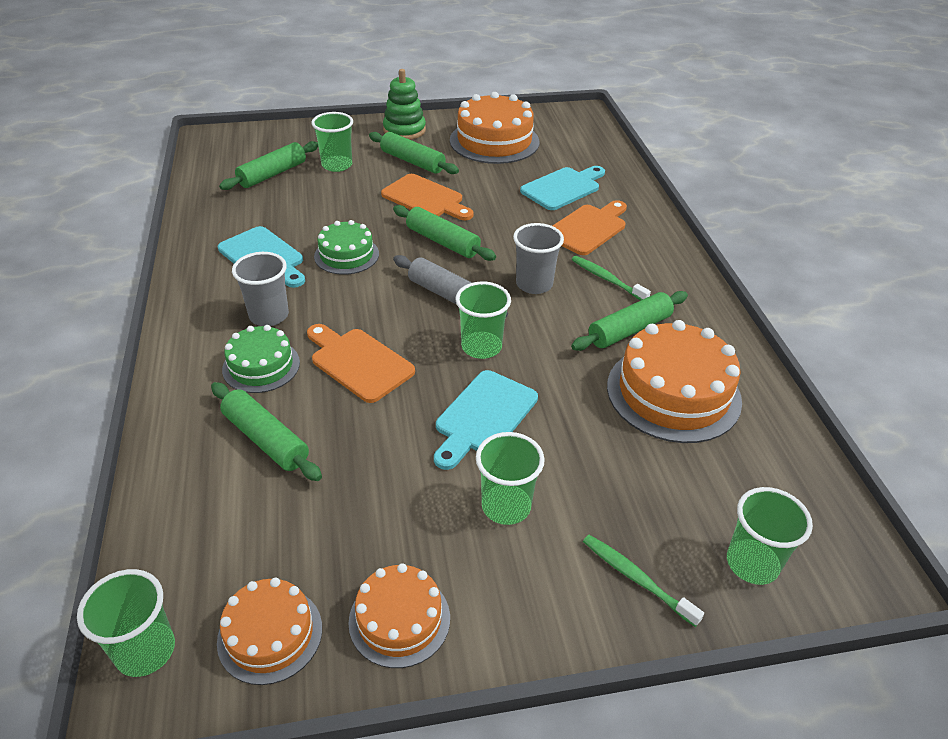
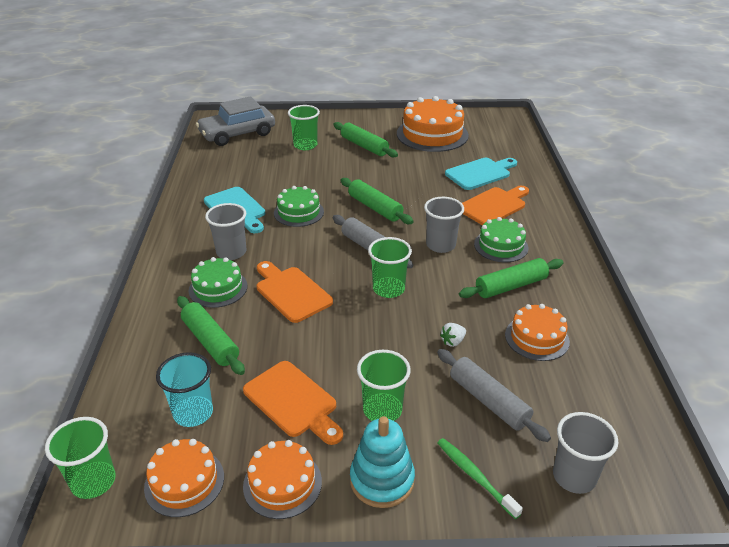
camera: 10 degrees right, 5 degrees down
(244, 155) = (237, 134): none -> grey car
(262, 539) = (193, 413): none -> turquoise cup
(272, 174) = (255, 149): green rolling pin -> none
(404, 130) = (363, 122): green stacking toy -> none
(425, 198) = (368, 174): orange cutting board -> orange cutting board (293, 401)
(483, 416) = (379, 341): turquoise cutting board -> none
(524, 598) = (382, 480): none -> turquoise stacking toy
(574, 408) = (453, 341): none -> white strawberry
(607, 279) = (501, 246): green toothbrush -> green cake
(633, 479) = (488, 401): none -> grey rolling pin
(673, 393) = (537, 338): orange cake -> orange cake, size x0.58
(752, 563) = (574, 476): green cup -> grey cup

